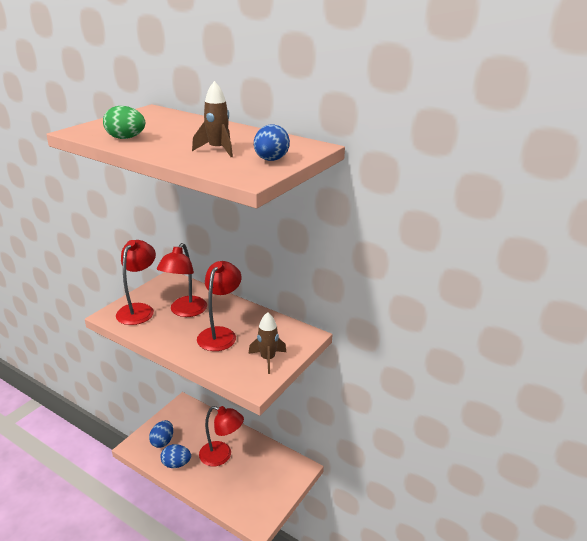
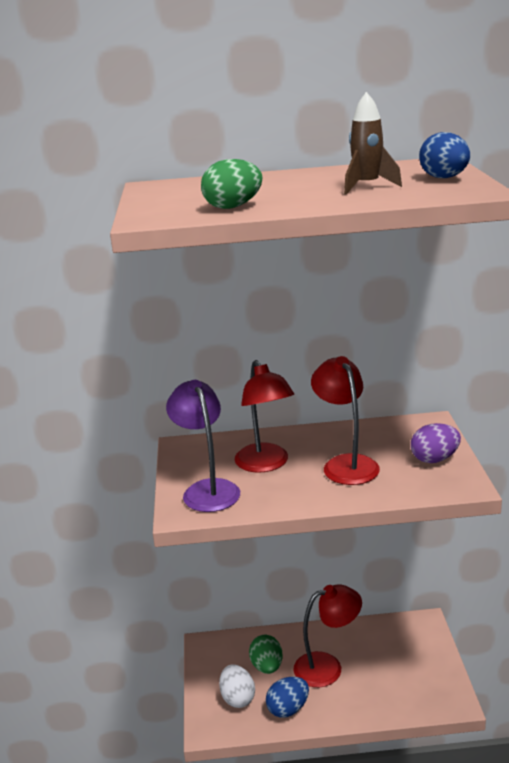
camera: 35 degrees left, 5 degrees down
(139, 309) = (207, 489): red lamp -> purple lamp
(162, 441) = (237, 698): blue egg -> white egg
(194, 435) = (267, 667): none -> green egg
(267, 359) = (434, 459): brown rocket -> purple egg

